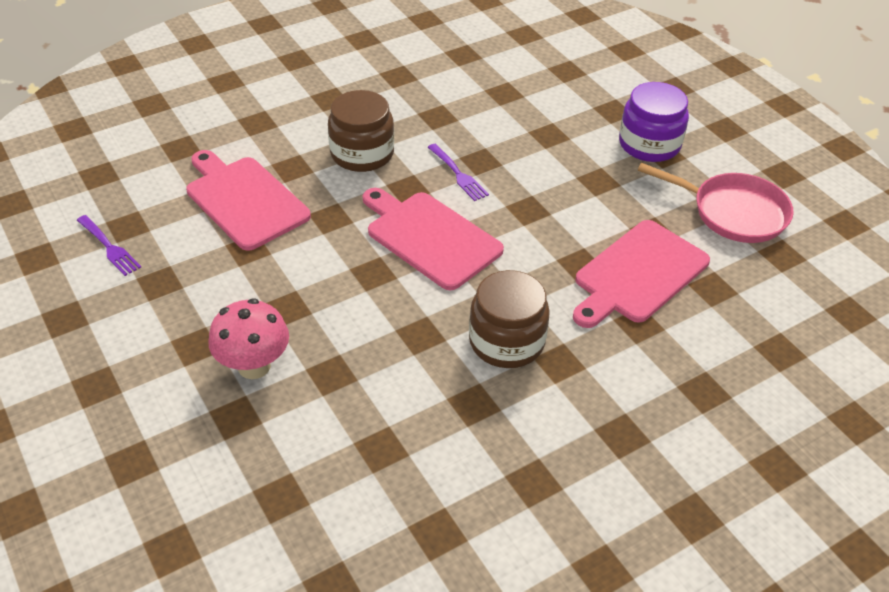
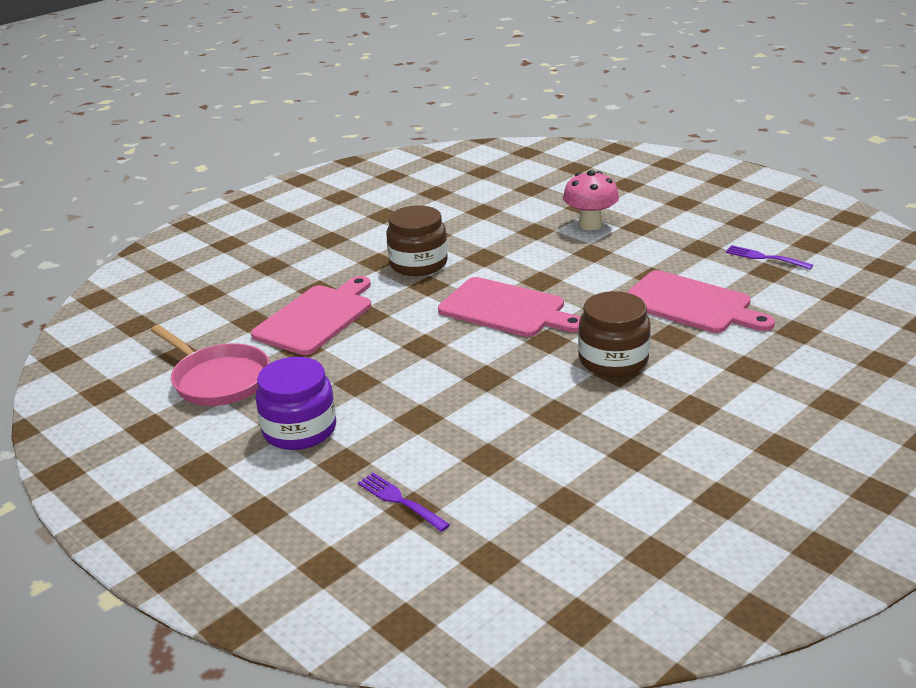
camera: 170 degrees right, 15 degrees down
(458, 174) = (504, 360): purple fork -> purple fork (400, 501)
(733, 212) = (218, 379): pink pan -> pink pan turned 150 degrees counterclockwise

